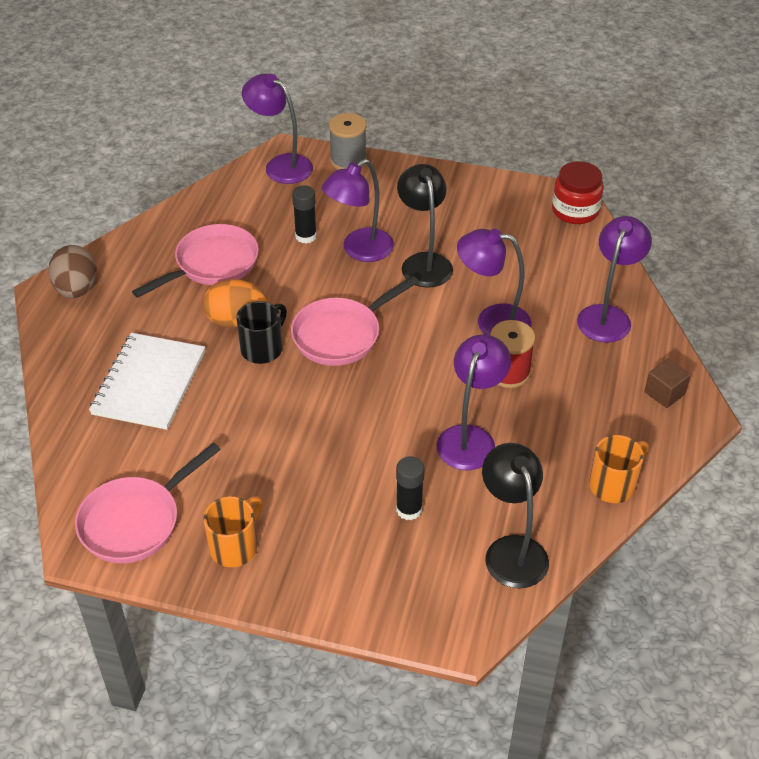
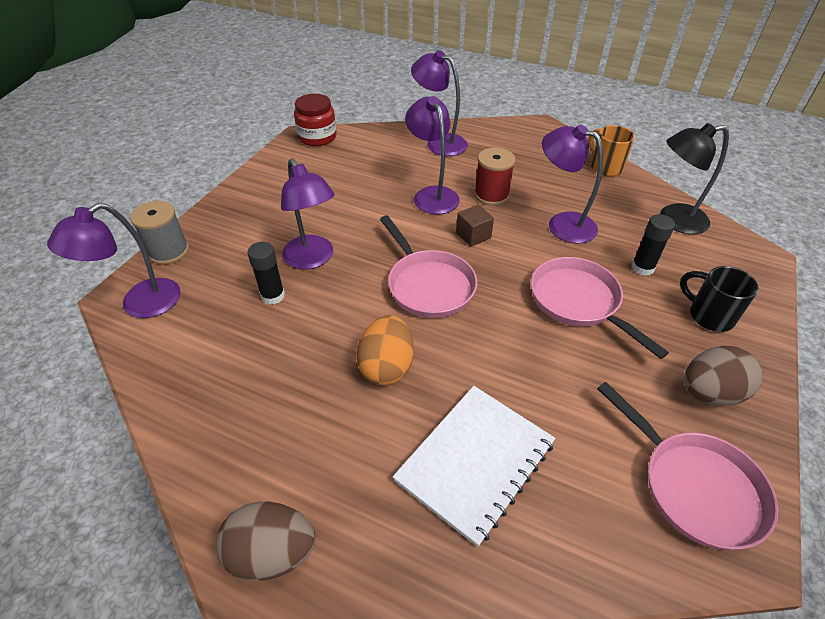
camera: 80 degrees left, 0 degrees up
(149, 383) = (475, 462): white notebook -> white notebook turned 75 degrees counterclockwise
(212, 264) = (284, 382): pink pan -> pink pan (578, 302)
(235, 547) = (710, 393): orange mug -> brown egg
(263, 349) = (436, 347): black mug -> black mug (709, 316)
(424, 262) = (346, 221): black lamp -> none
(492, 321) = (432, 195): purple lamp -> purple lamp turned 135 degrees clockwise
(664, 393) = (519, 134): brown cube -> brown cube (473, 235)

